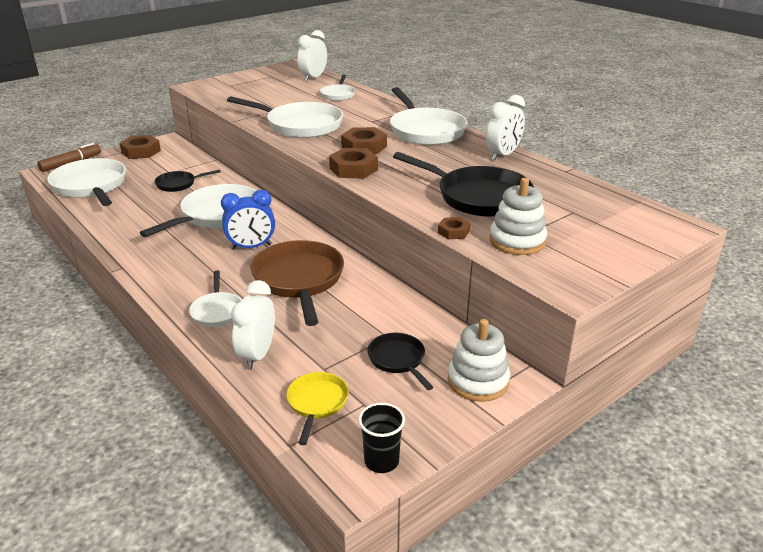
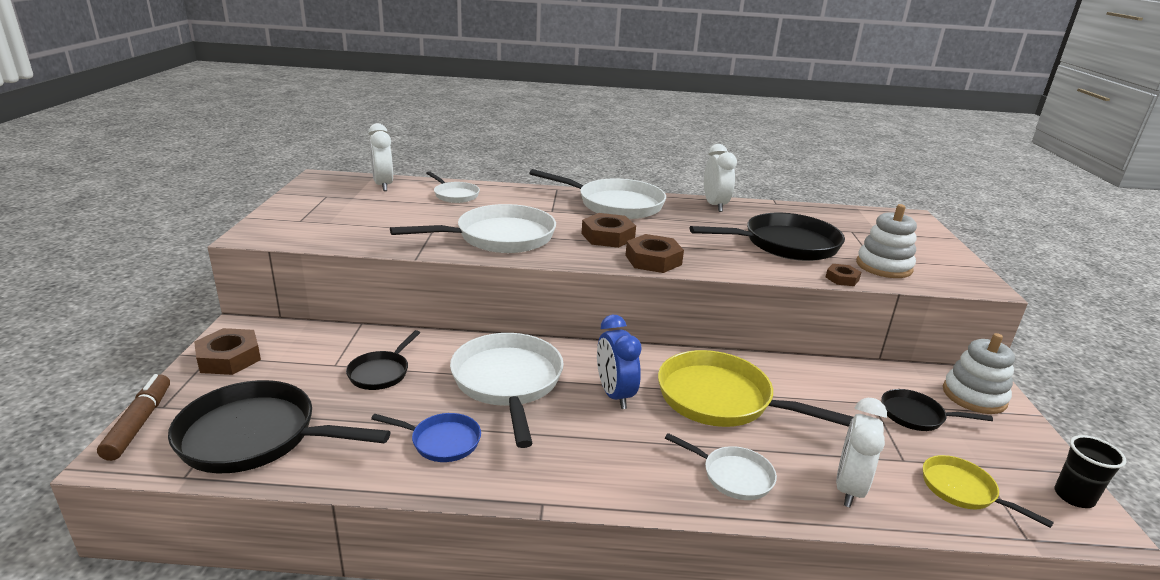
camera: 50 degrees left, 5 degrees down
(91, 186) = (256, 437): white pan -> black pan
(140, 223) = (441, 441): none -> blue pan
(251, 247) = (614, 395): blue clock -> blue clock turned 135 degrees clockwise
(257, 355) = (849, 488): white clock -> white clock turned 60 degrees clockwise
(299, 280) = (721, 399): brown pan -> yellow pan

